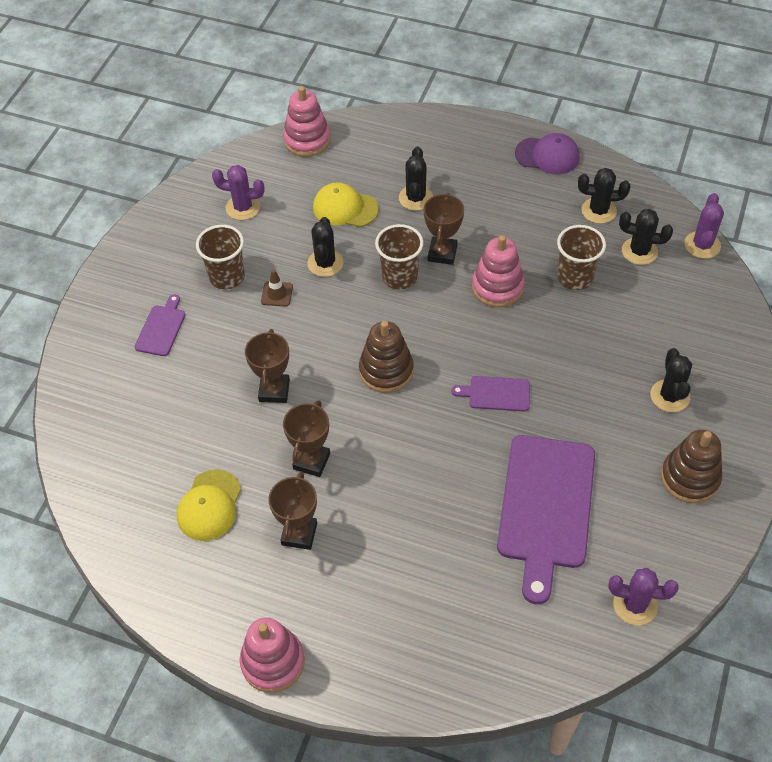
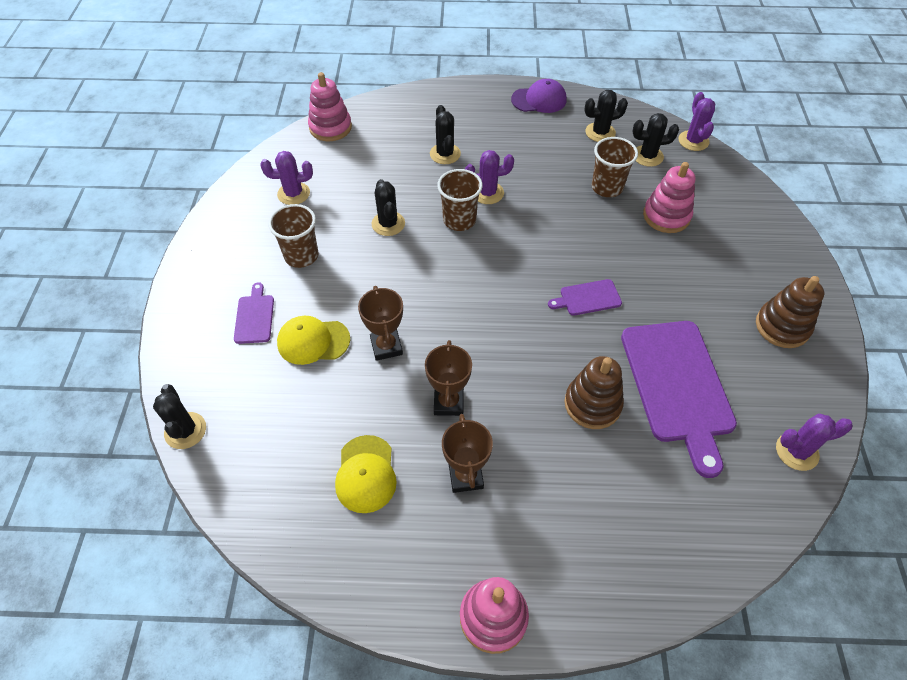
camera: 20 degrees left, 0 degrees up
(277, 294) = (354, 260): brown traffic cone -> none
(345, 208) = (387, 175): yellow cap -> yellow cap (313, 341)
(386, 370) = (482, 302): brown stacking toy -> brown stacking toy (592, 404)
(442, 253) = (487, 193): brown trophy -> purple cactus
(497, 287) = (547, 209): pink stacking toy -> pink stacking toy (666, 216)
(670, 396) = (730, 263): black cactus -> black cactus (185, 430)

